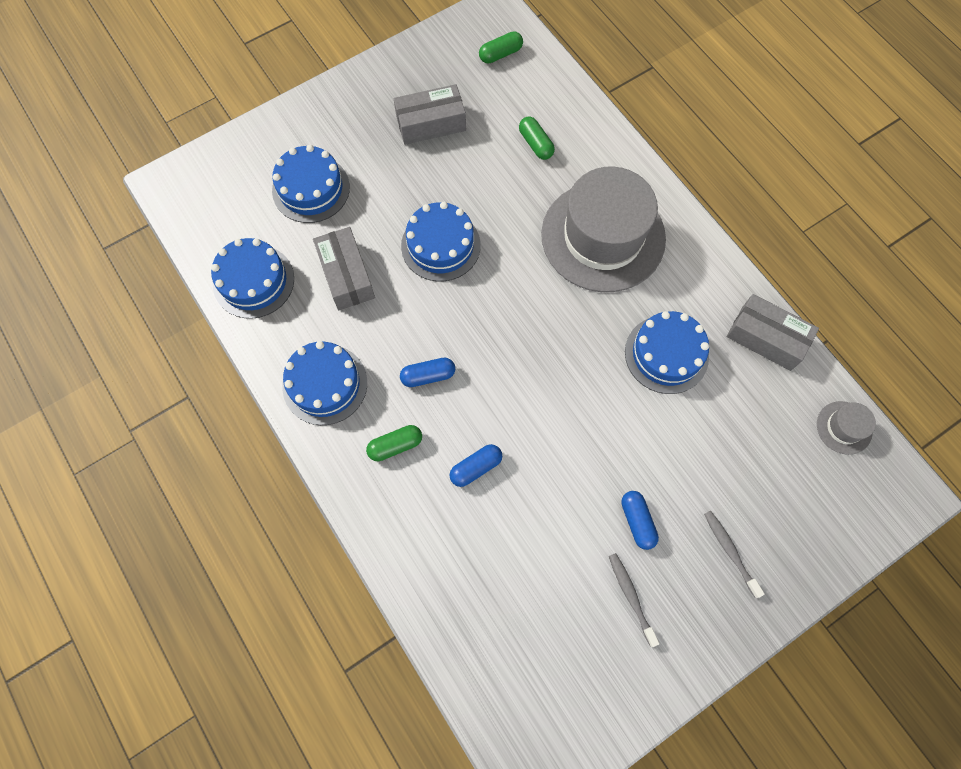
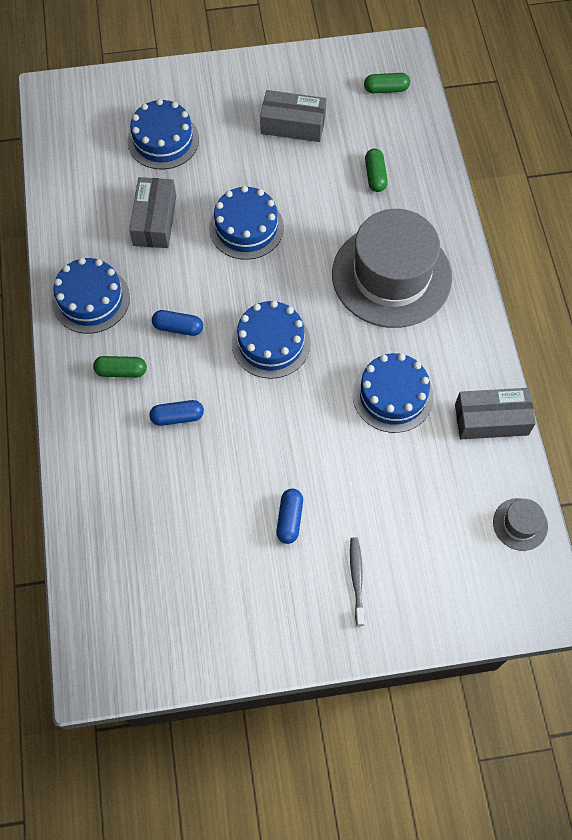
camera: 25 degrees right, 5 degrees down
(253, 281) = (77, 195): blue cake -> blue cake (271, 343)
(631, 597) = (250, 576): grey toothbrush -> none
(766, 338) = (491, 419): grey box -> grey box turned 60 degrees counterclockwise

